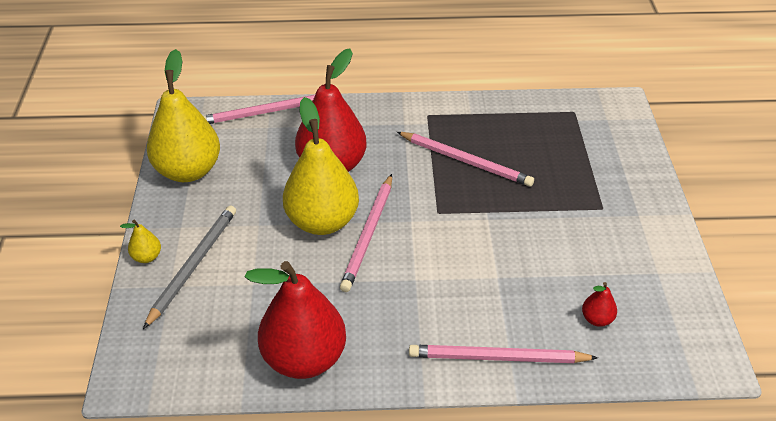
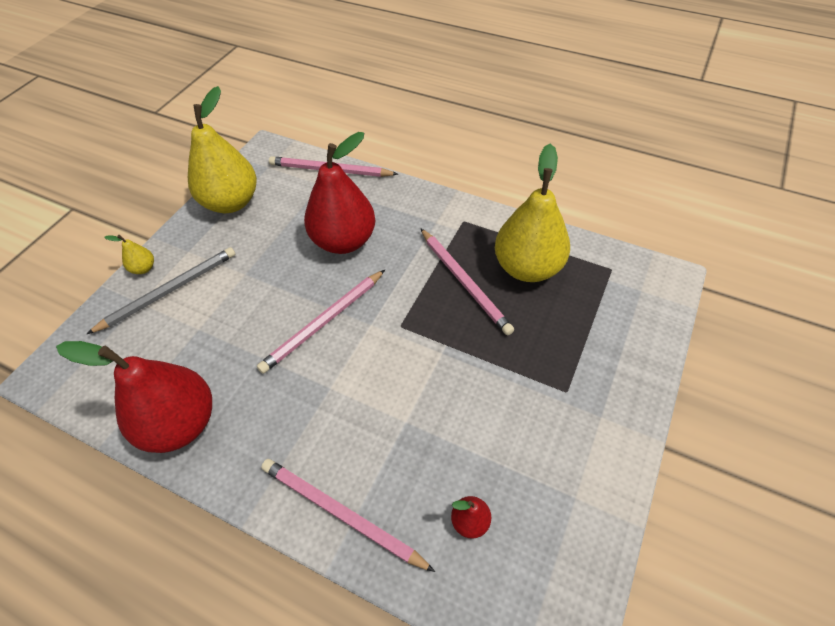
camera: 30 degrees right, 10 degrees up
(322, 221) = (296, 292): yellow pear -> yellow pear (527, 267)

